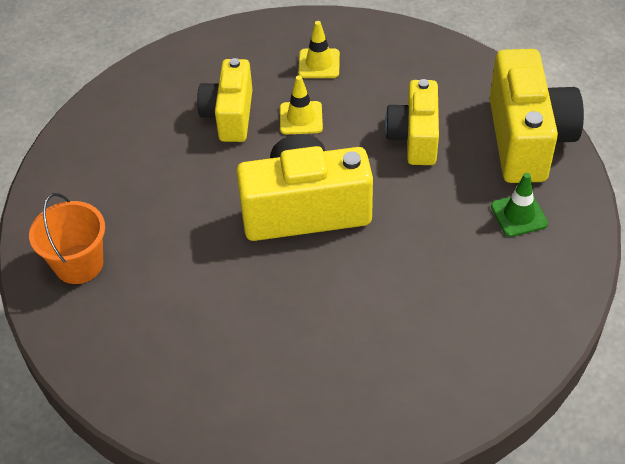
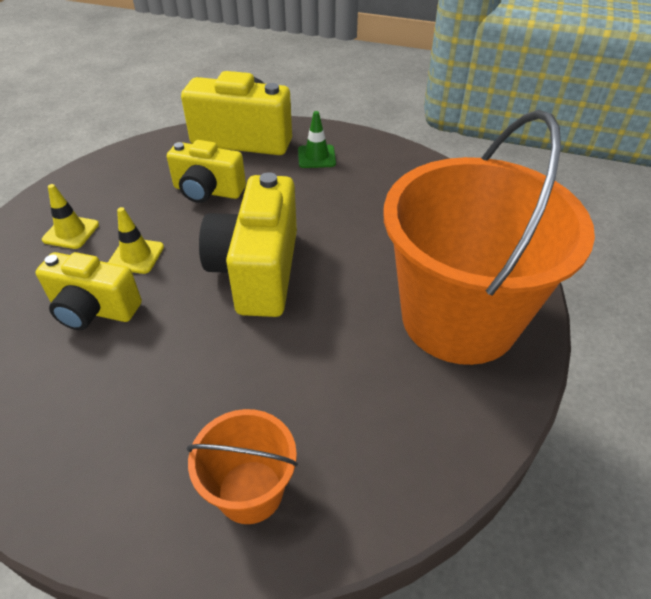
camera: 80 degrees left, 5 degrees down
(281, 386) = (459, 318): none -> orange bucket

